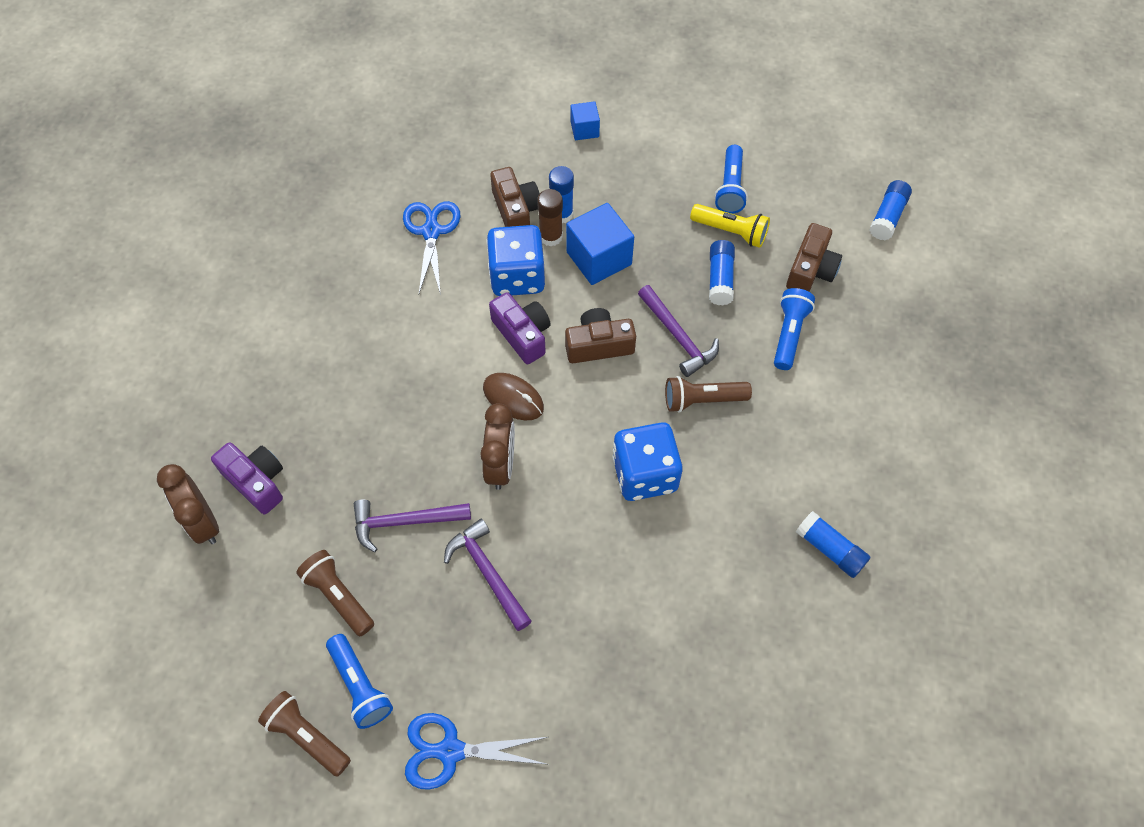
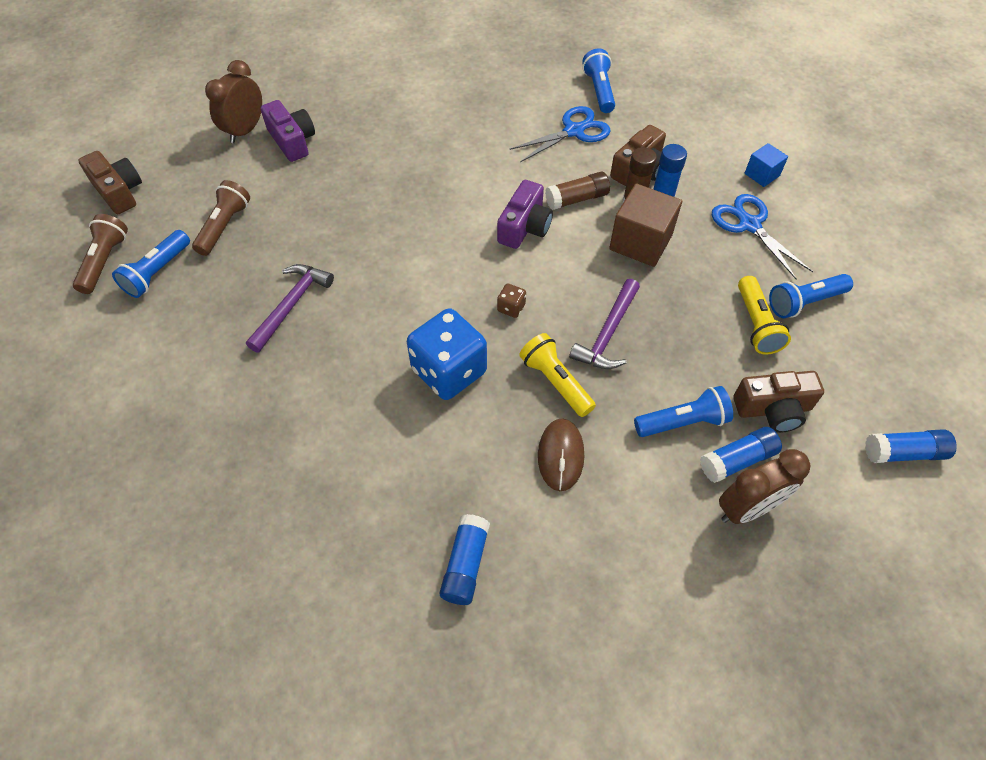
camera: 60 degrees right, 5 degrees down
(256, 481) = (292, 141): purple camera -> purple camera turned 45 degrees counterclockwise
(393, 182) = (599, 90): none -> blue flashlight
(404, 522) = (307, 234): purple hammer -> none
(451, 751) = (126, 352): blue scissors -> blue scissors (749, 225)
(501, 465) = (393, 269): brown clock -> brown clock (747, 508)
(513, 398) = (460, 248): brown mouse -> brown mouse (560, 455)
(517, 276) = (576, 199): blue dice -> brown glue stick
(599, 258) = (640, 242): blue cube -> brown cube
(599, 345) = (554, 281): brown camera -> brown camera (119, 192)
(607, 392) = (511, 308): none -> brown dice
(702, 400) = (555, 382): brown flashlight -> yellow flashlight
(720, 279) = (696, 338): blue glue stick -> blue glue stick (737, 460)

